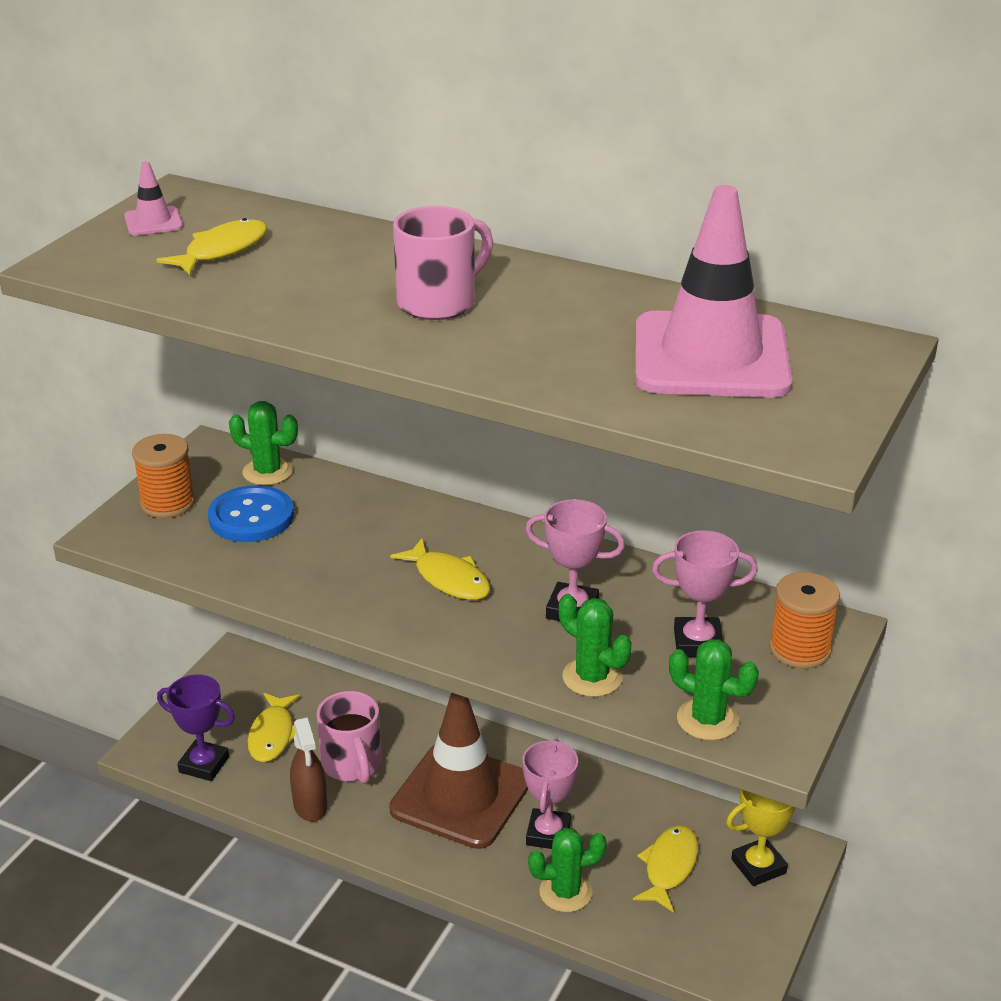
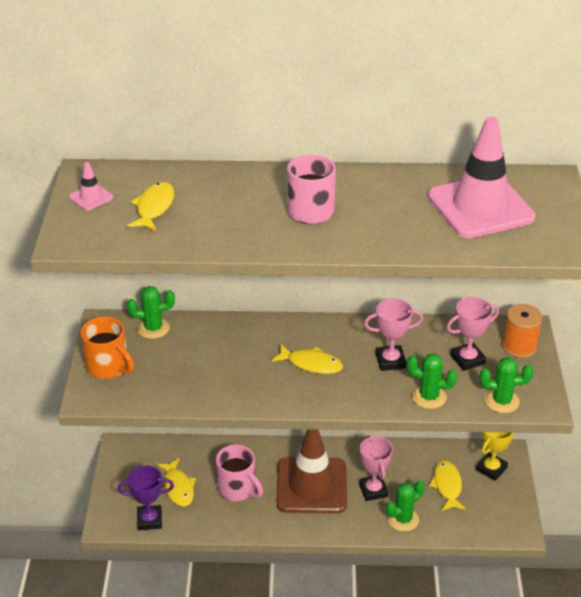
camera: 25 degrees left, 5 degrees up
(168, 503) = (108, 367): orange spool -> orange mug
(251, 517) = (167, 360): blue button -> none
(310, 805) = (230, 522): brown spray bottle -> none

